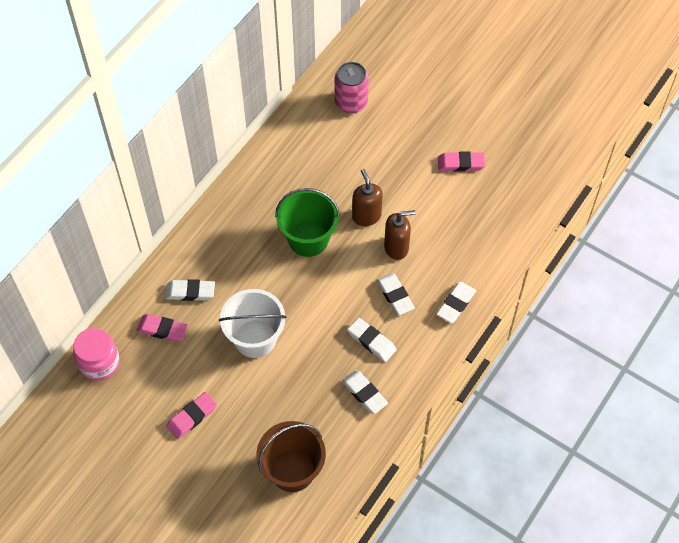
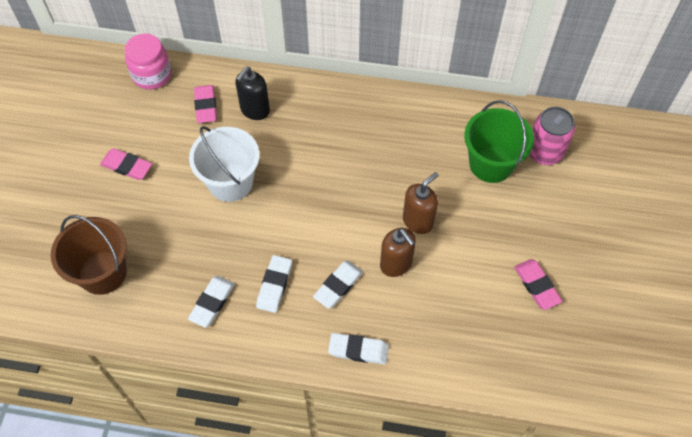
camera: 65 degrees right, 0 degrees up
(190, 292) = (255, 110): white eraser -> black soap dispenser
(308, 239) = (362, 181): green bucket -> green bucket (491, 164)

